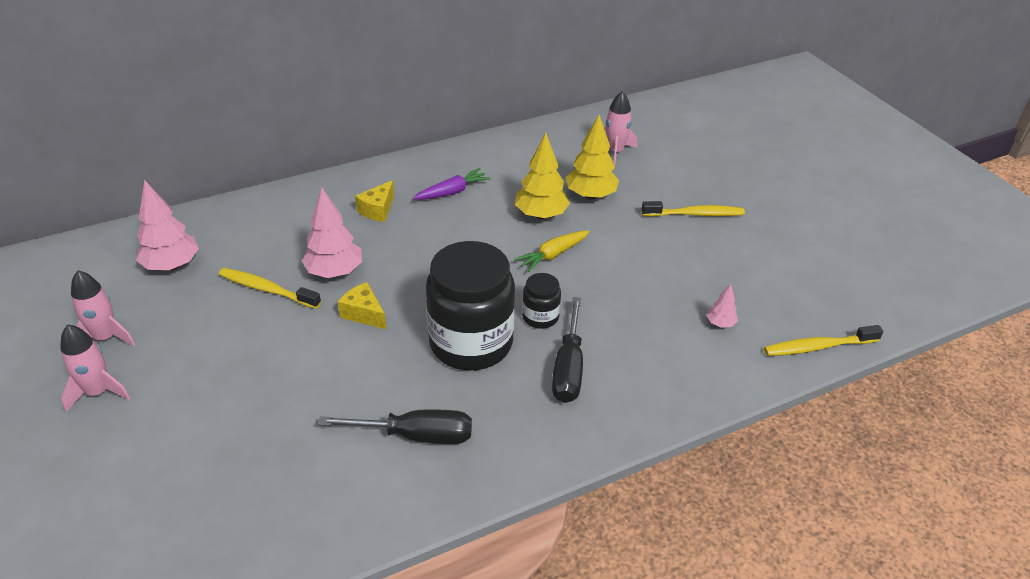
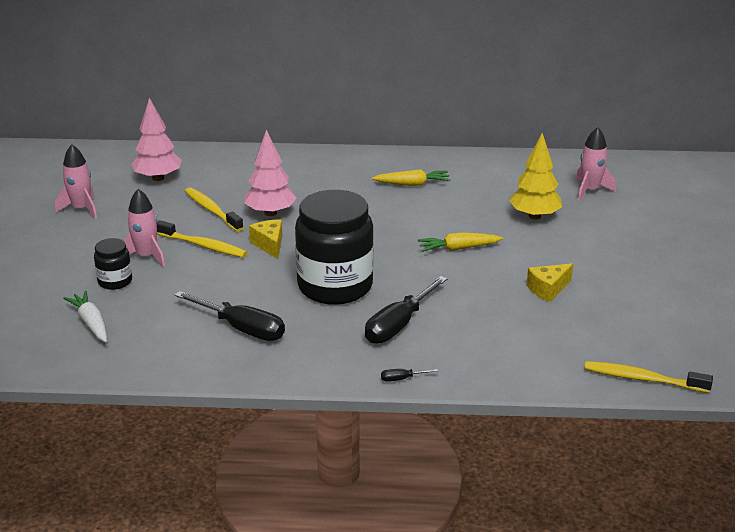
camera: 30 degrees right, 10 degrees down
(98, 392) = (53, 238): pink rocket -> pink rocket (146, 256)
(235, 498) = (91, 323): none -> white carrot
(378, 210) = (339, 181): yellow cheese -> yellow cheese (548, 289)
(452, 192) = (412, 184): purple carrot -> yellow carrot
(540, 317) = (407, 286): black jar -> black jar (115, 281)
(541, 215) = (475, 219): yellow tree -> none
(622, 434) = (402, 379): none -> black screwdriver
(695, 214) = (622, 254): yellow toothbrush -> yellow toothbrush (203, 246)
(720, 324) = (564, 336): pink tree -> none

